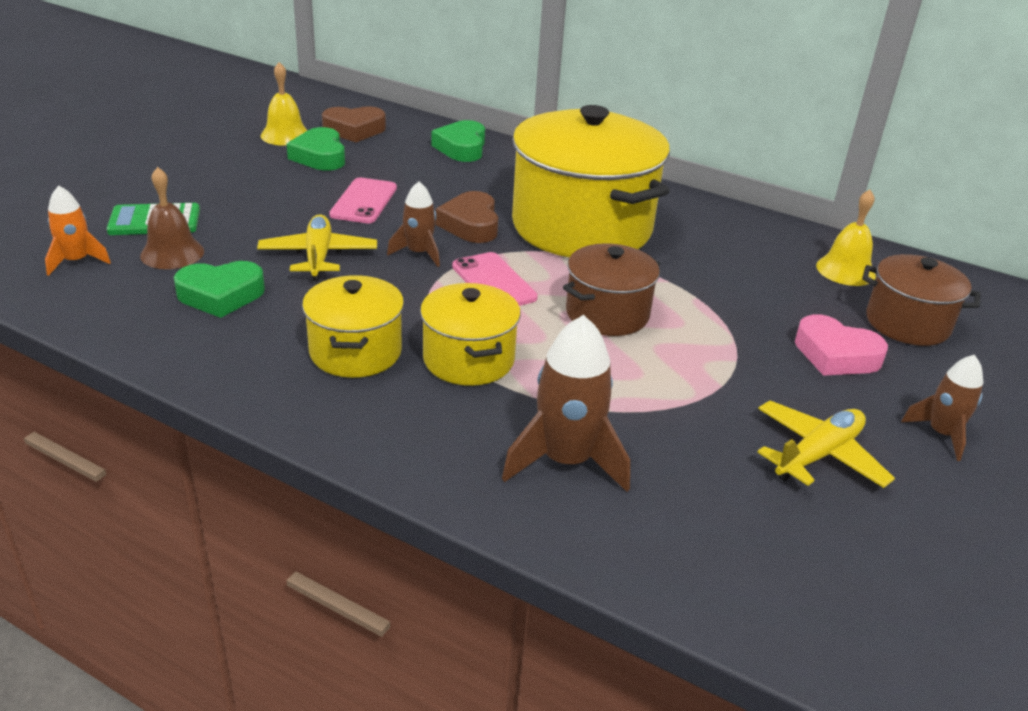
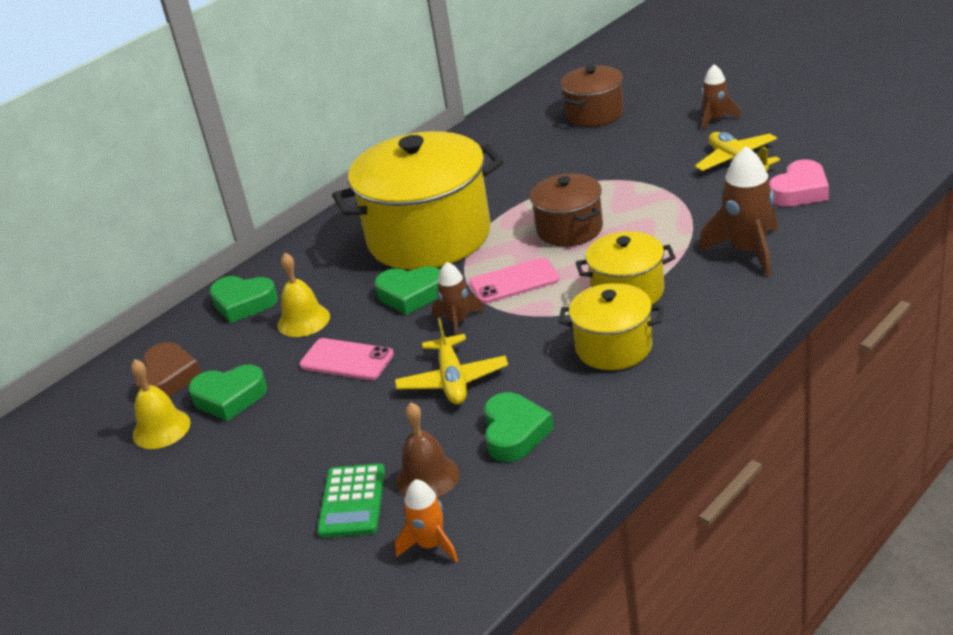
camera: 70 degrees left, 0 degrees up
(318, 256) = (452, 380): yellow plane -> yellow plane turned 105 degrees counterclockwise
(470, 224) = (411, 295): brown heart -> green heart
(835, 355) = (630, 143): pink heart -> pink heart (800, 191)
(845, 270) = (521, 127): yellow bell -> yellow bell (303, 320)

